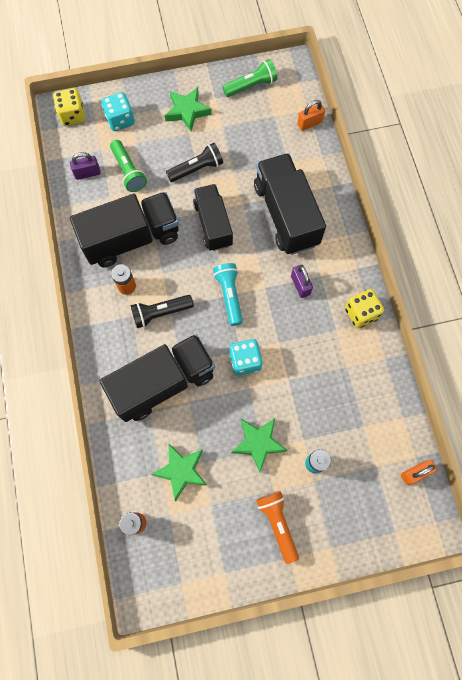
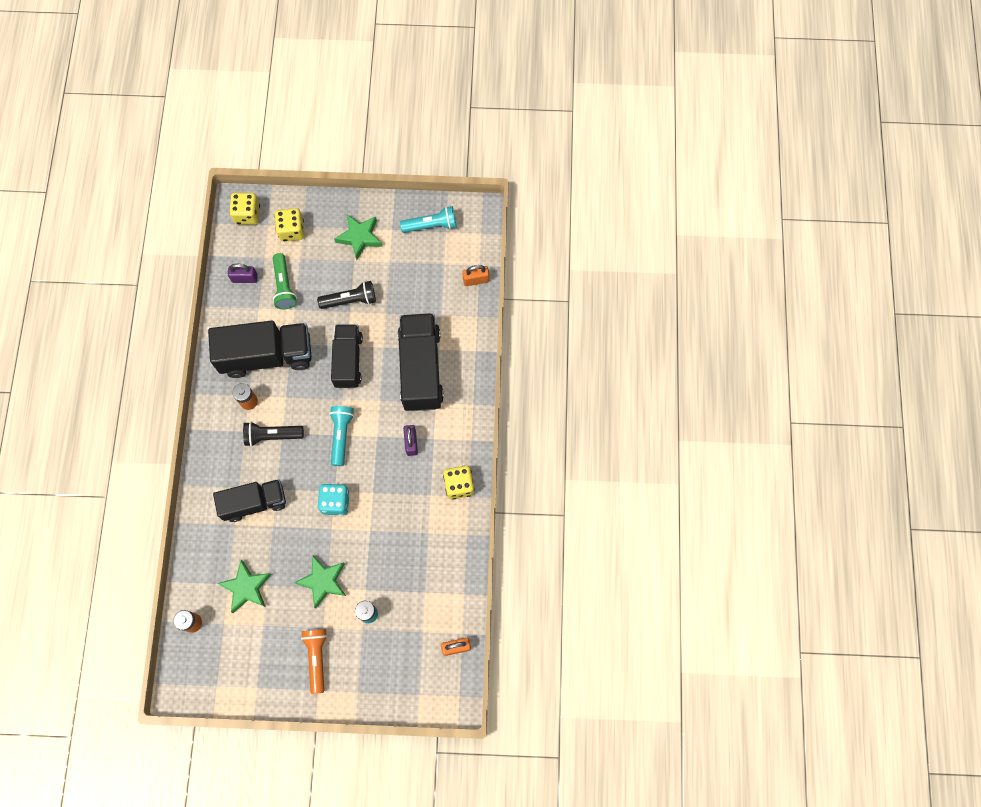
camera: 15 degrees right, 0 degrees up
(120, 120) = (292, 230): turquoise dice -> yellow dice
(163, 383) = (254, 503): black truck -> black truck, size x0.66
(251, 86) = (431, 225): green flashlight -> turquoise flashlight

